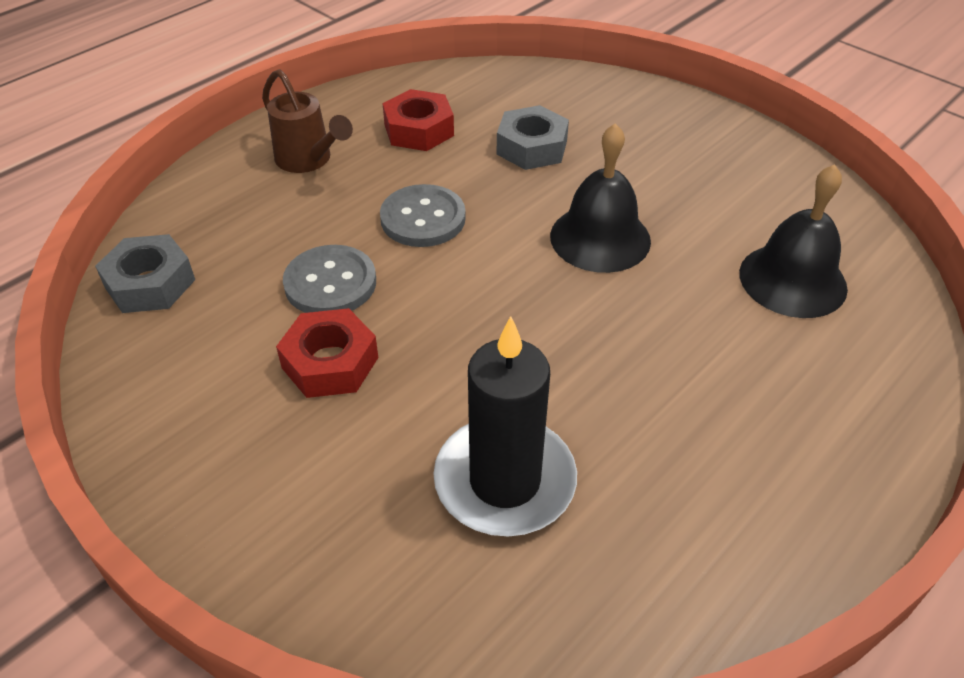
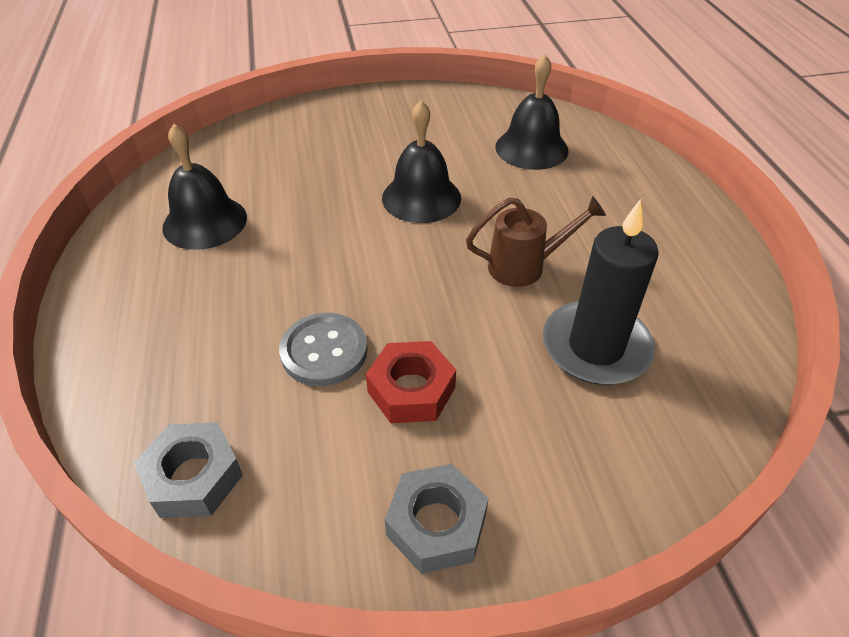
camera: 55 degrees left, 0 degrees up
(308, 160) = (158, 299): brown watering can -> brown watering can (525, 266)
(419, 130) = (205, 222): red nut -> black bell
(423, 218) = (309, 267): grey button -> none
(532, 147) = (297, 180): grey nut -> grey nut (436, 524)

